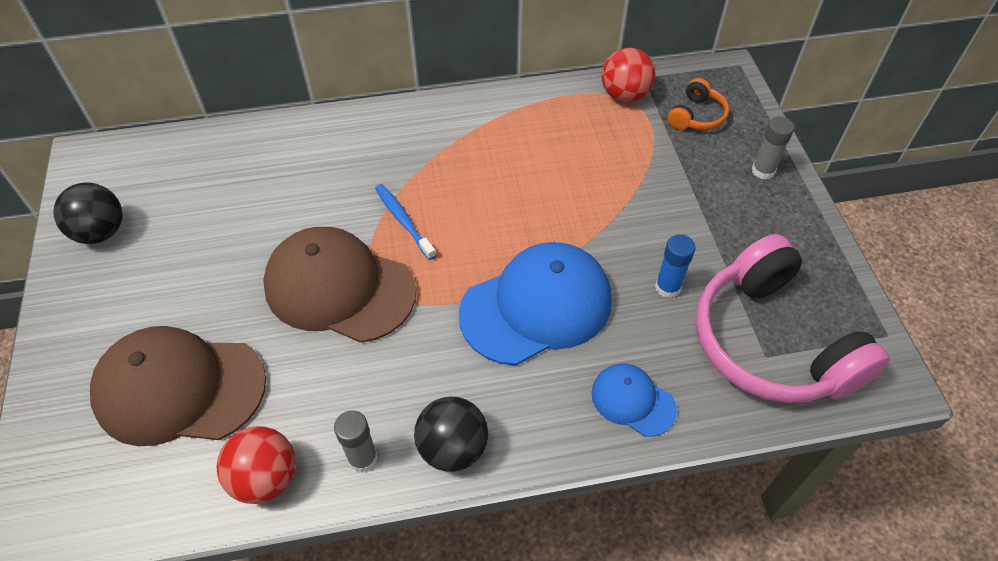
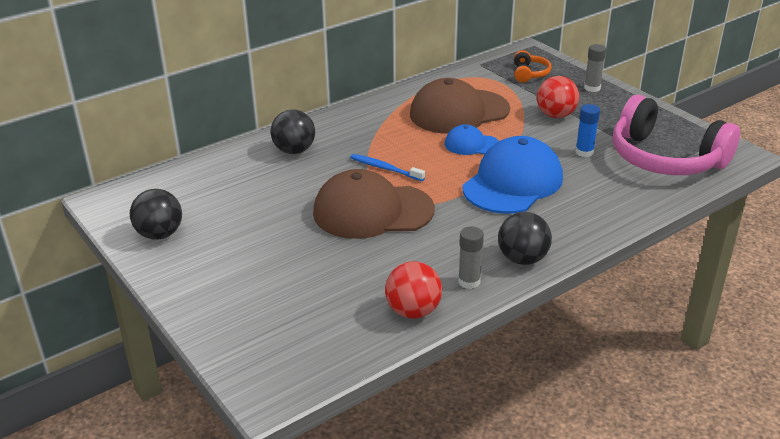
camera: 25 degrees left, 20 degrees down
(179, 388) = (306, 291): brown cap -> brown cap (459, 112)
(325, 152) = (294, 150): none -> black ball
(624, 95) = (475, 75): red ball -> red ball (555, 115)
(632, 400) = (610, 205): blue cap -> blue cap (471, 144)

